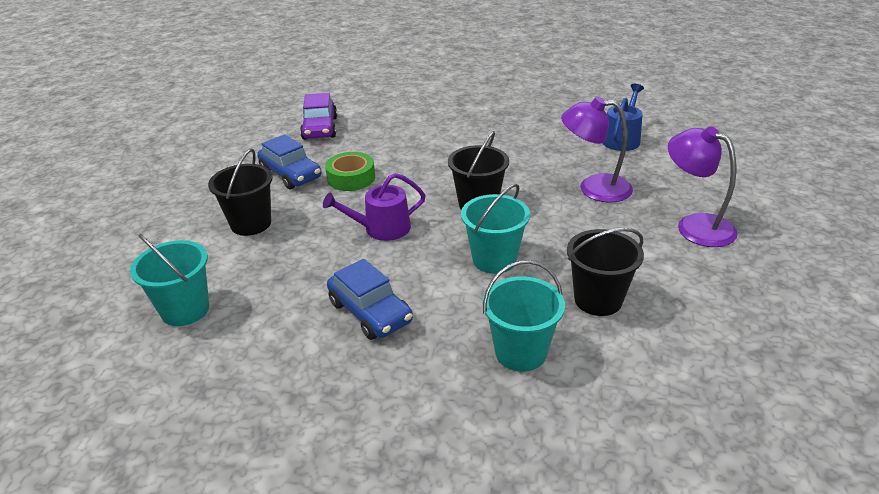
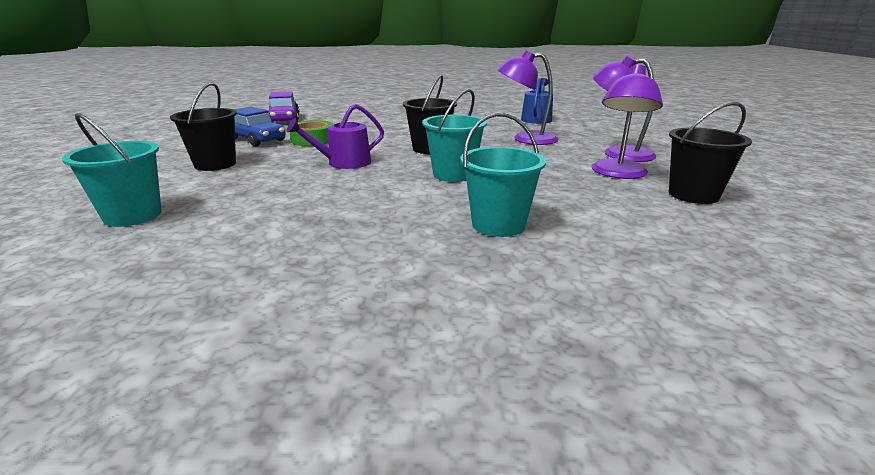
camera: 10 degrees left, 10 degrees down
(370, 312) = (338, 208): blue car -> none
(598, 300) = (558, 191): black bucket -> black bucket (693, 195)
(677, 270) = (618, 174): none -> purple lamp

